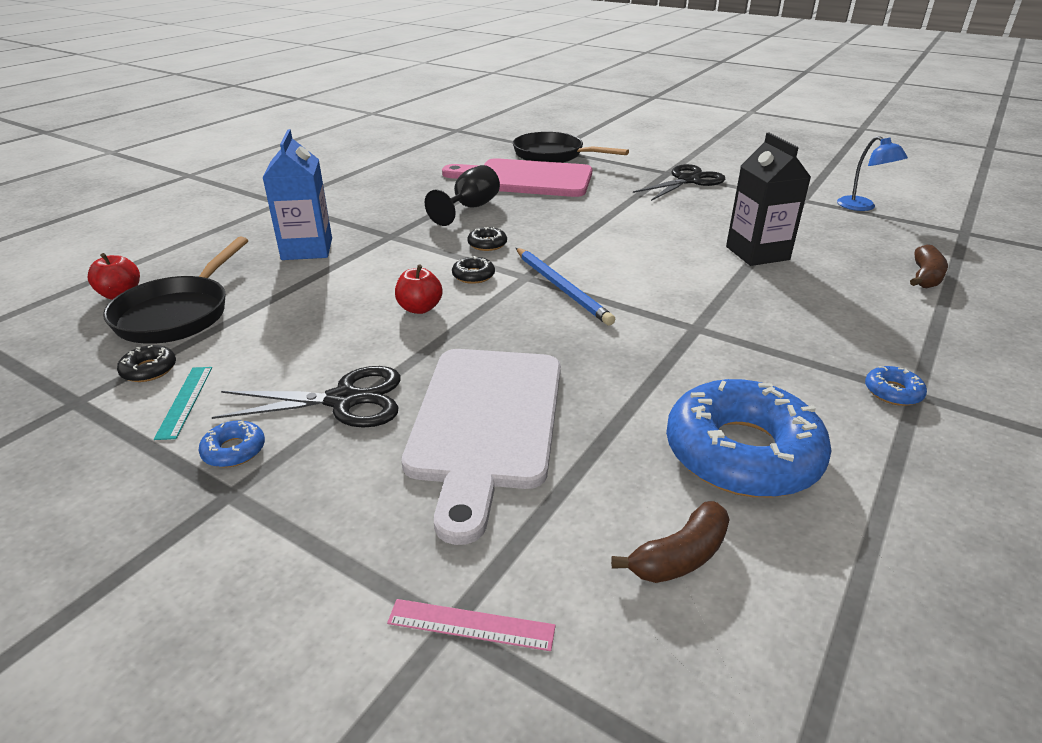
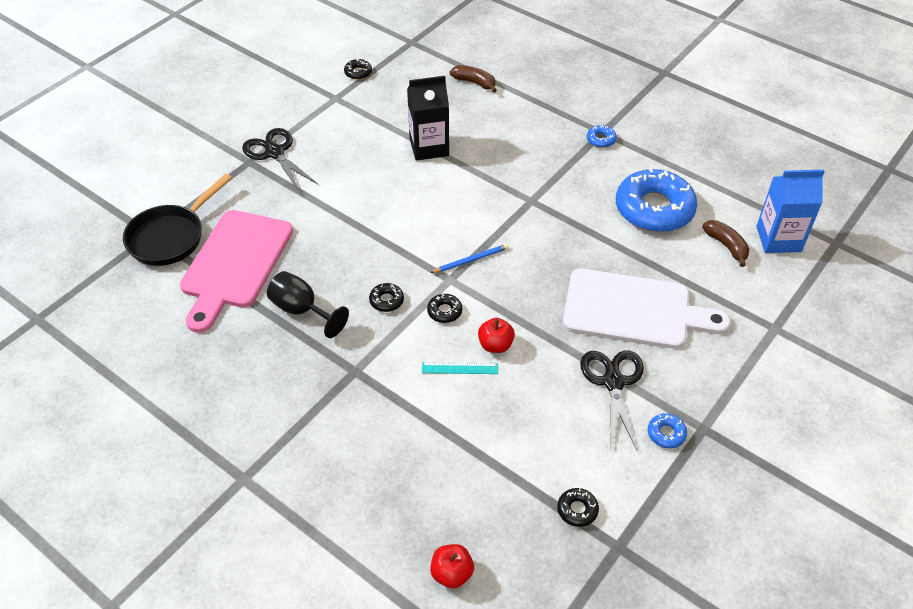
camera: 85 degrees left, 15 degrees up
(178, 313) = (491, 513): black pan -> none
(185, 401) = (616, 474): turquoise ruler -> turquoise ruler (460, 368)
(307, 249) = (374, 435): blue carton -> blue carton (778, 239)
(471, 625) = (774, 320): pink ruler -> none
(561, 288) = (471, 260): blue pencil -> blue pencil, size x0.64
(862, 207) = (358, 72): blue lamp -> black donut

